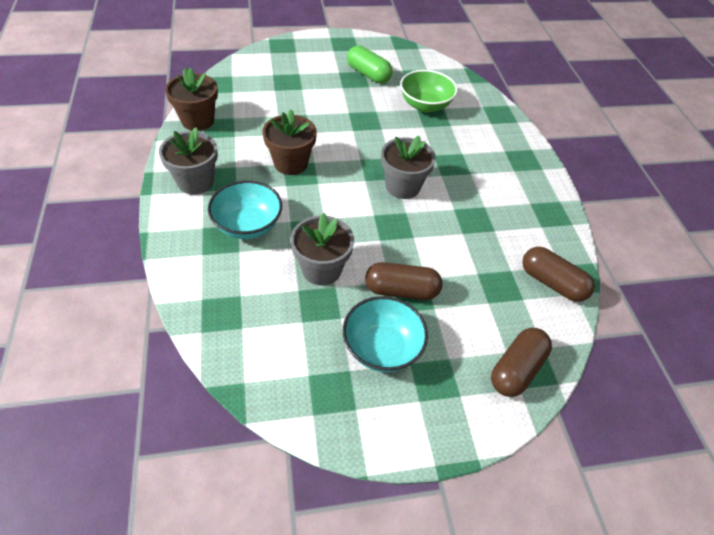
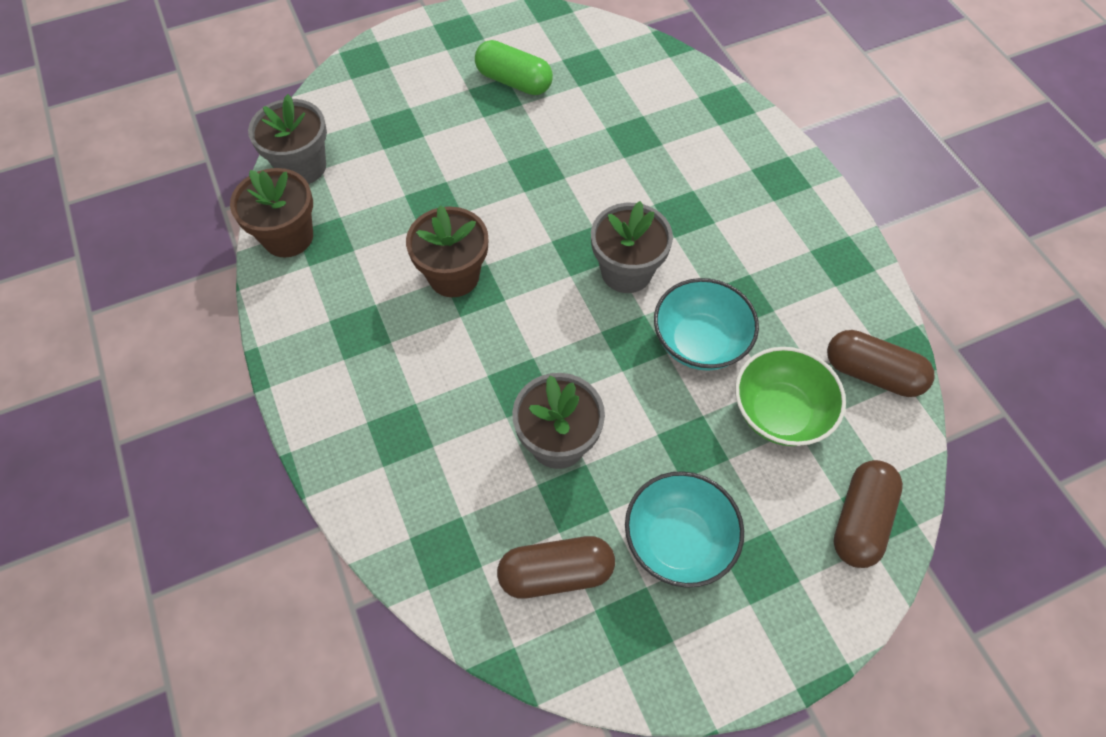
camera: 10 degrees left, 10 degrees up
(195, 182) = (327, 347): grey flower pot -> grey flower pot (302, 167)
(248, 225) = (430, 399): turquoise bowl -> turquoise bowl (699, 342)
(401, 290) = (676, 444): brown capsule -> brown capsule (556, 573)
(425, 105) = (615, 117): green bowl -> green bowl (780, 412)

